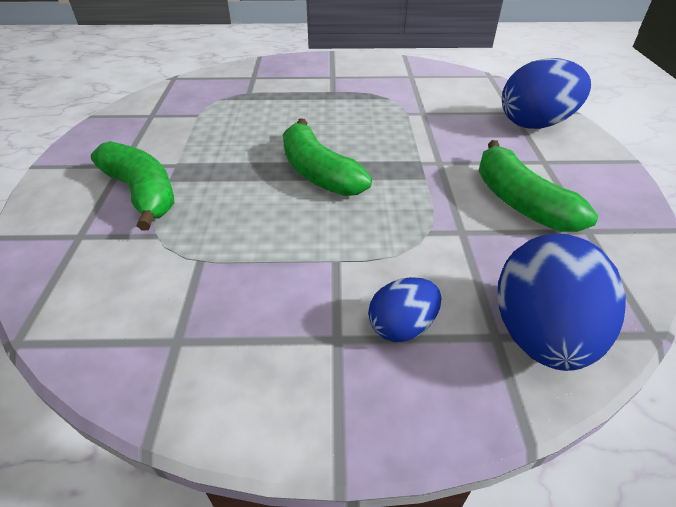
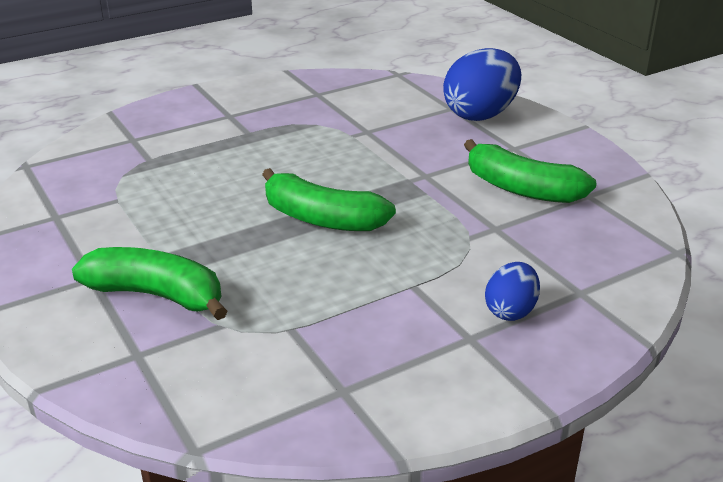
camera: 30 degrees left, 10 degrees down
(540, 334) = (608, 279): blue egg -> none

